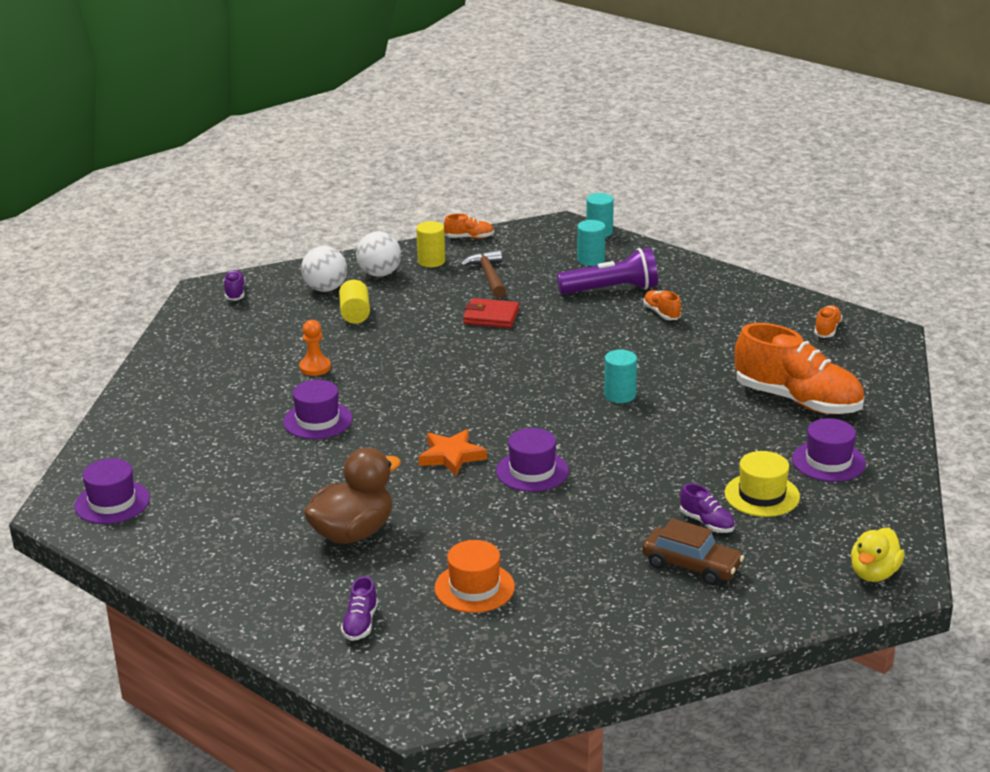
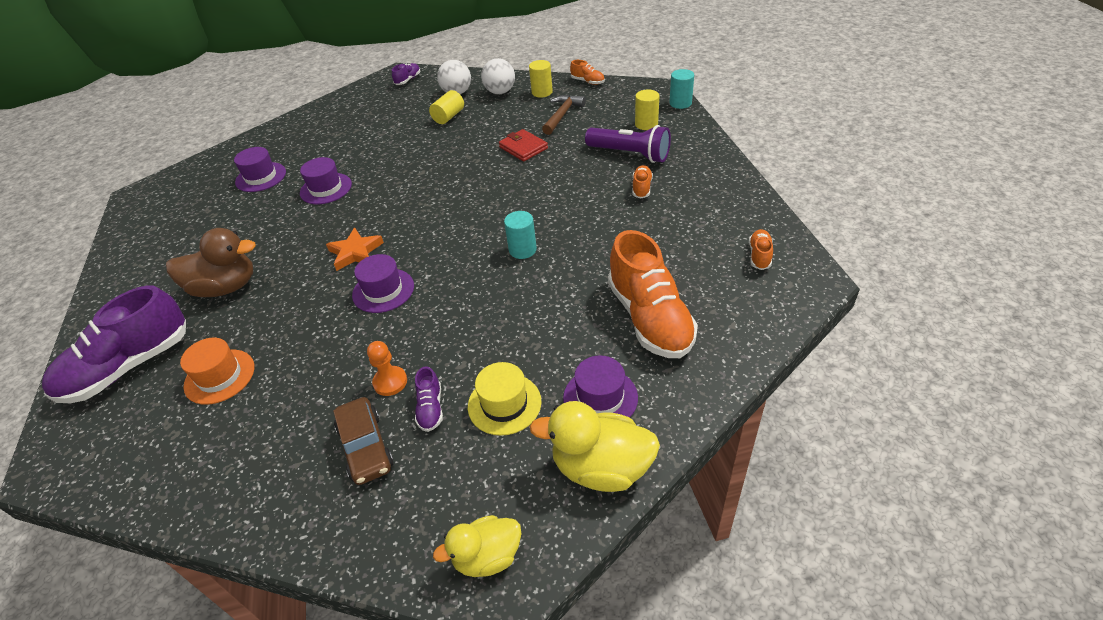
camera: 40 degrees right, 15 degrees up
(112, 502) = (161, 201): purple hat -> purple hat (261, 177)
(315, 367) = (377, 148): orange pawn -> orange pawn (390, 382)
(360, 623) = (129, 367): purple shoe -> purple shoe, size x2.33
(591, 260) = (646, 124): turquoise cylinder -> yellow cylinder
(827, 329) = (759, 256): orange shoe -> orange shoe turned 45 degrees counterclockwise
(884, 497) = (601, 468): none -> yellow duck

